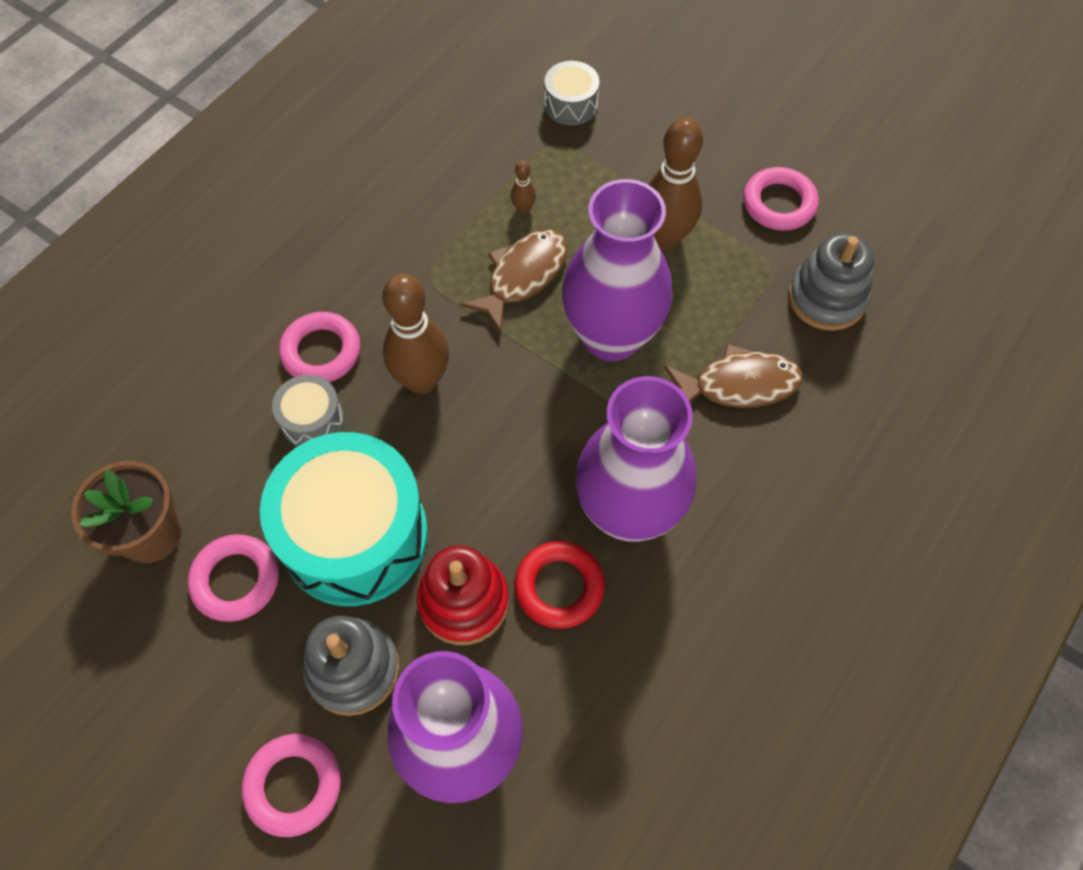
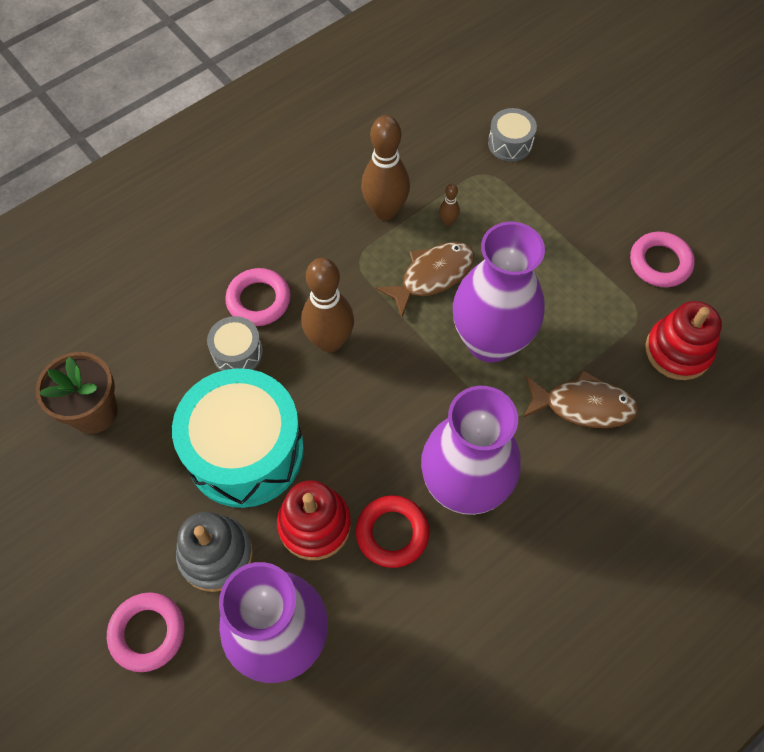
camera: 15 degrees right, 0 degrees up
(236, 580) = (147, 463): pink ring -> none
(665, 238) = (557, 270): brown bowling pin -> brown bowling pin (385, 211)
(826, 298) = (678, 351): grey stacking toy -> red stacking toy

